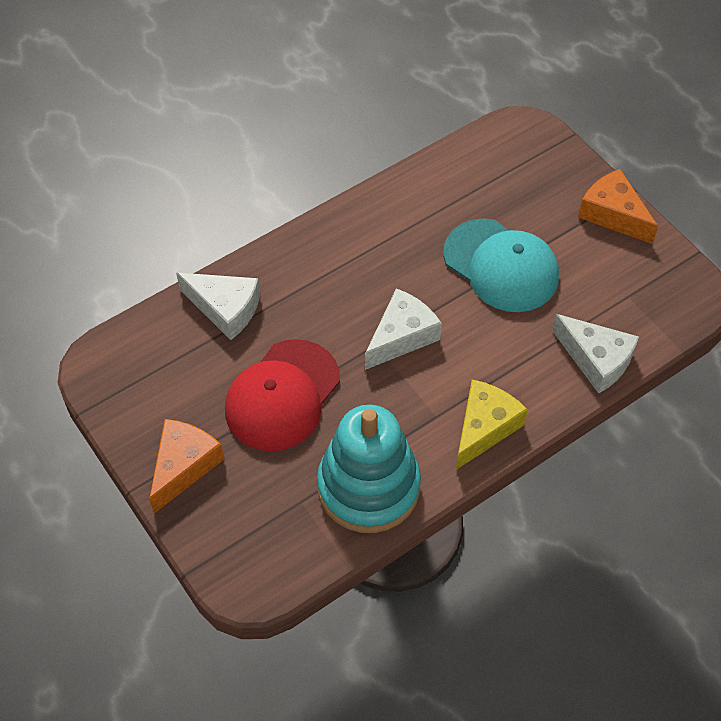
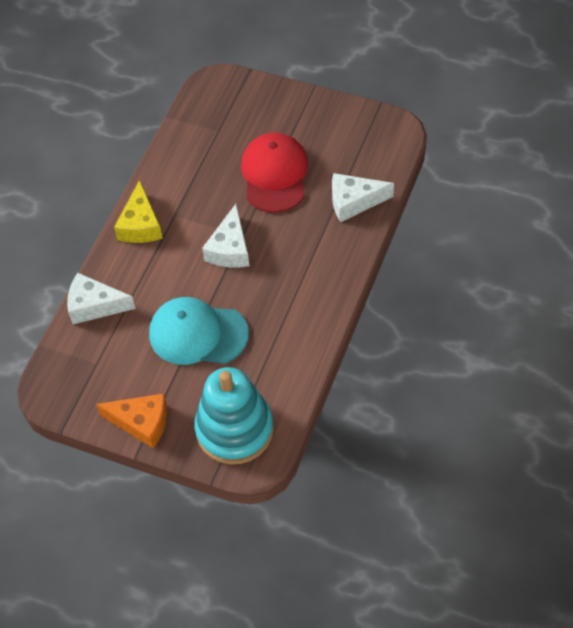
camera: 150 degrees right, 0 degrees up
(183, 466) = (297, 111): orange cheese -> none
(368, 487) = (186, 157): turquoise stacking toy -> turquoise stacking toy (235, 429)

